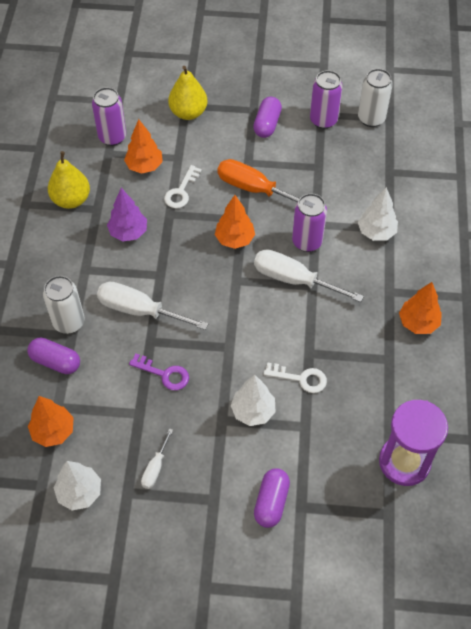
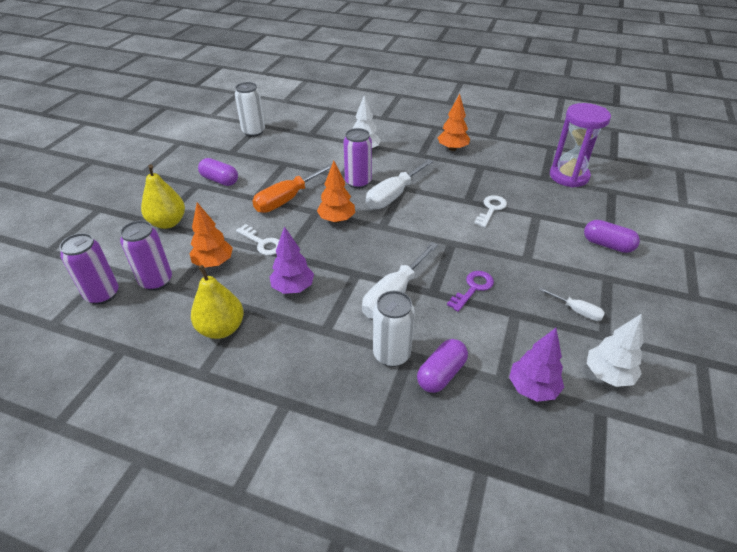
camera: 75 degrees left, 15 degrees down
(53, 431) = (532, 388): orange tree -> purple tree
(253, 411) = (520, 240): white tree -> none
(323, 120) = (238, 152): purple can -> purple can (102, 294)

